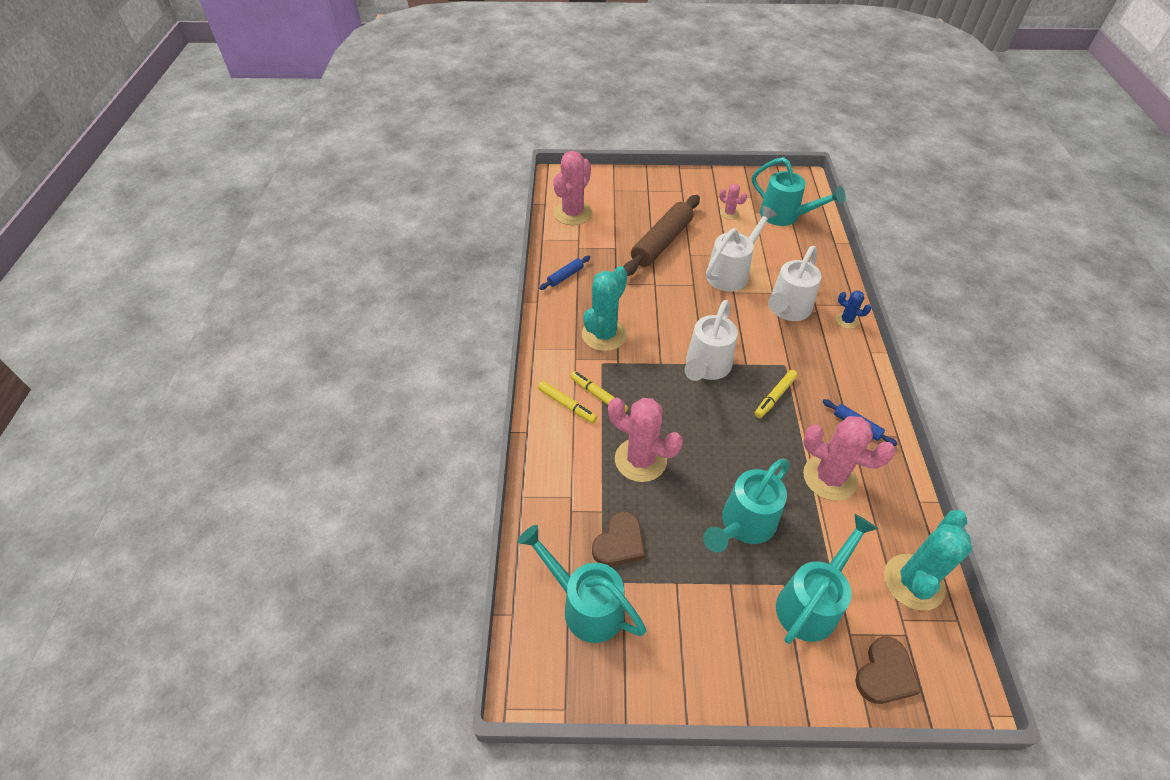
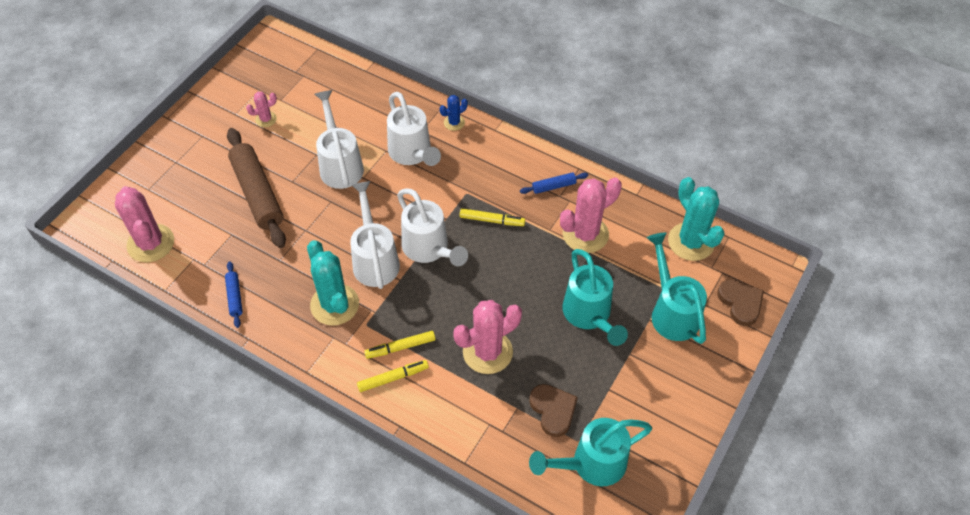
camera: 60 degrees left, 5 degrees up
(665, 338) = (374, 259): none -> white watering can
(775, 397) = (492, 220): yellow marker -> yellow marker turned 60 degrees counterclockwise
(785, 216) = (306, 82): turquoise watering can -> none

